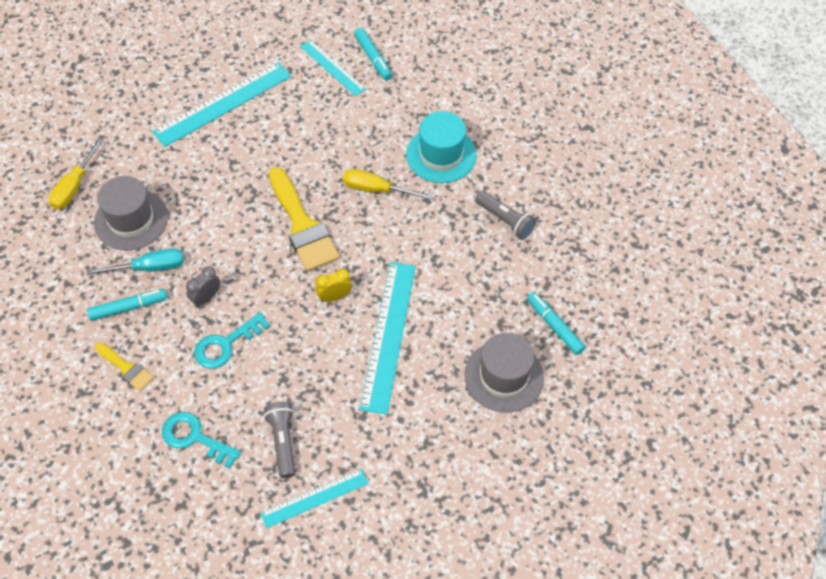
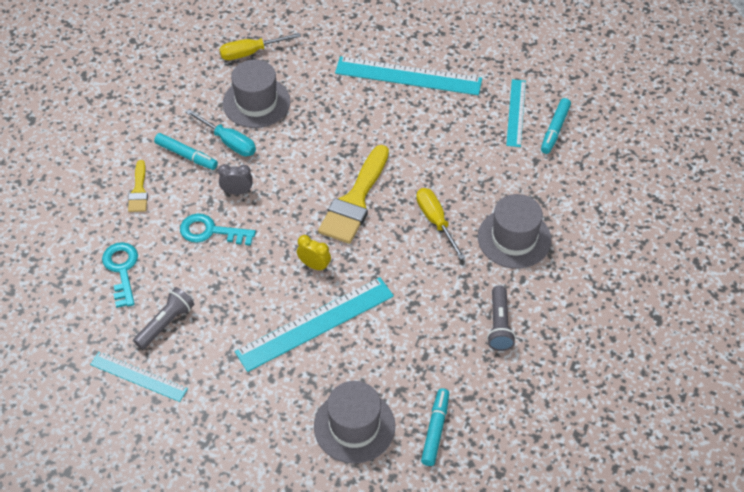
camera: 50 degrees right, 5 degrees down
(441, 155) = (514, 238): turquoise hat -> grey hat

